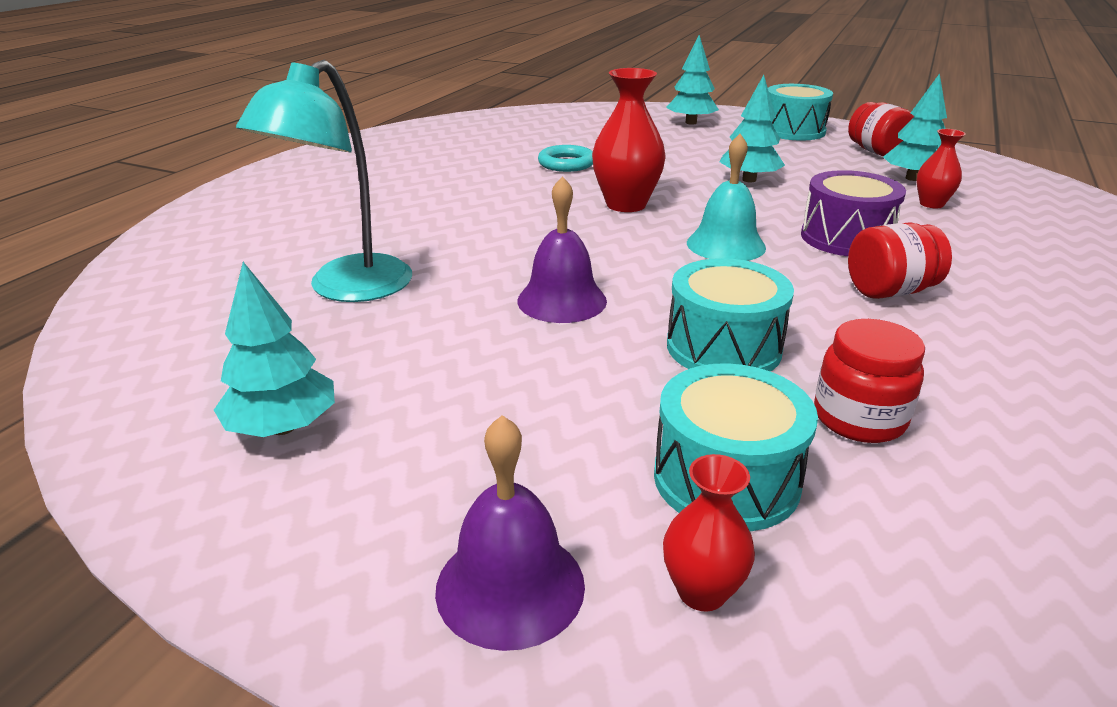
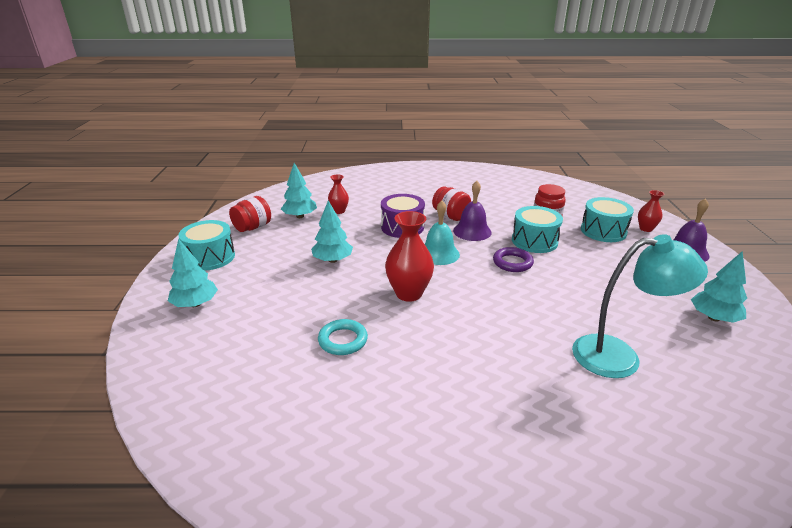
camera: 115 degrees left, 0 degrees up
(562, 300) = (544, 283): purple bell -> purple bell (472, 231)
(651, 295) = (512, 263): none -> purple ring

